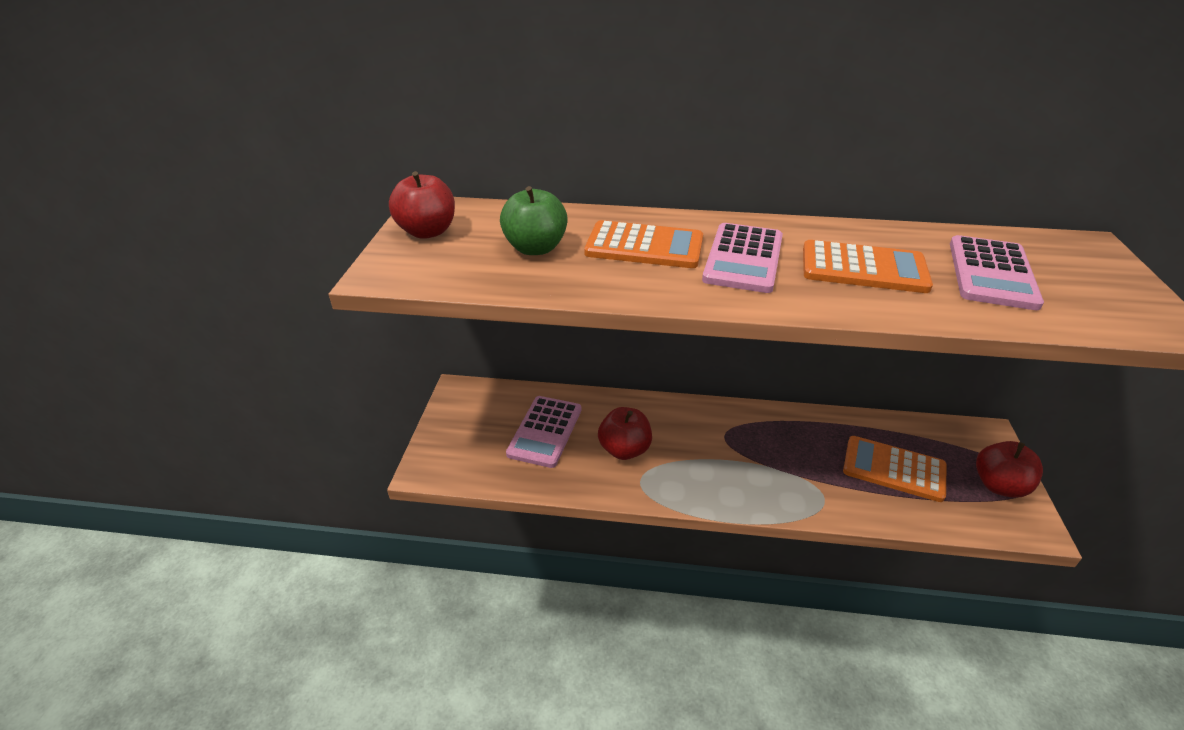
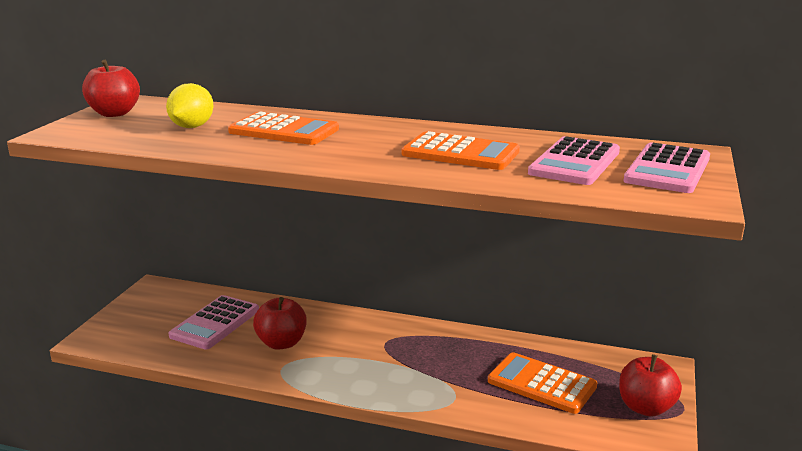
camera: 10 degrees right, 15 degrees down
(535, 248) = (192, 127): green apple -> yellow lemon
(743, 258) = (361, 142): pink calculator -> pink calculator (667, 169)

